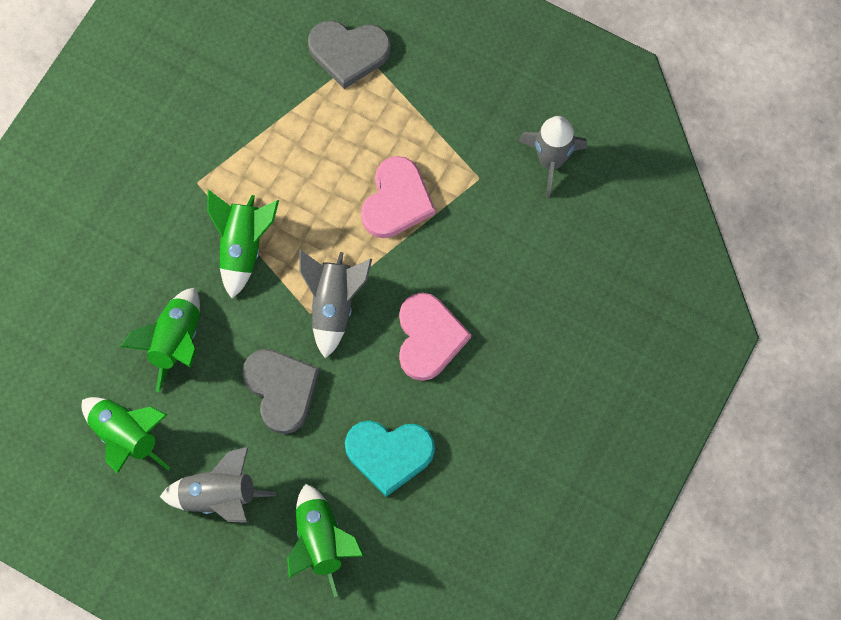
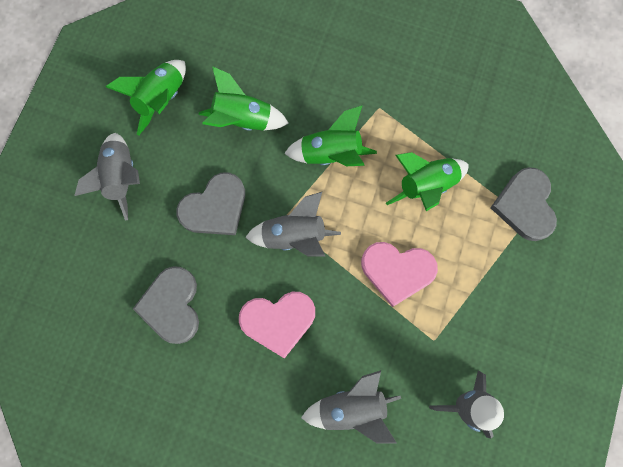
camera: 80 degrees right, 5 degrees up
(321, 541) = (93, 263): green rocket -> green rocket (426, 185)
(389, 454) = (172, 305): turquoise heart -> grey heart
(534, 276) = (351, 406): none -> grey rocket

